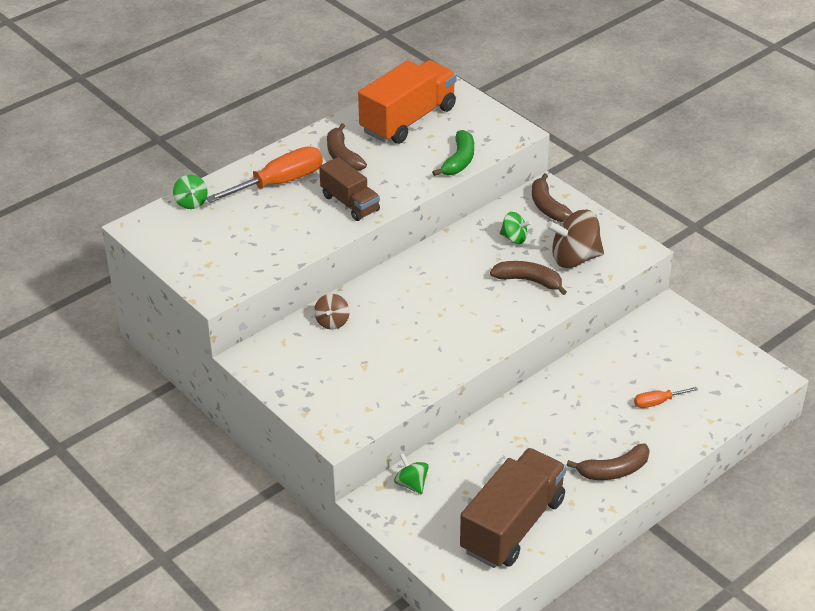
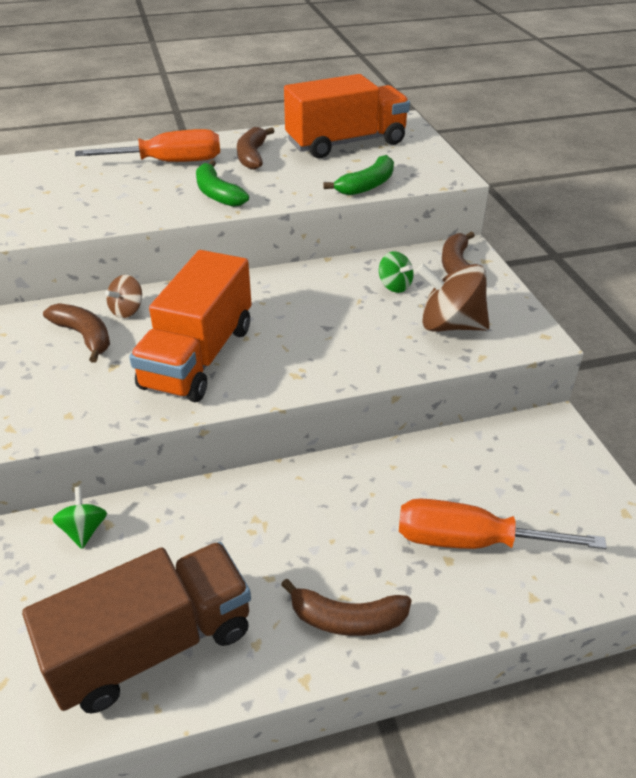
camera: 25 degrees right, 0 degrees up
(191, 202) = (73, 158): green spinning top -> none
(350, 203) = (217, 194): brown truck -> green banana
(419, 339) = (198, 357): none -> orange truck
(529, 281) = (377, 333): brown banana -> brown banana (84, 336)
(657, 402) = (470, 541): orange screwdriver -> orange screwdriver, size x2.05

